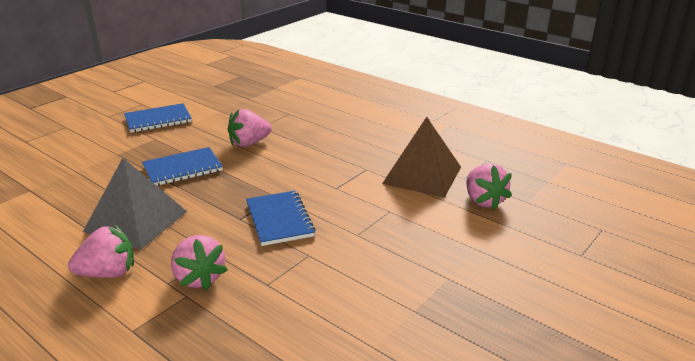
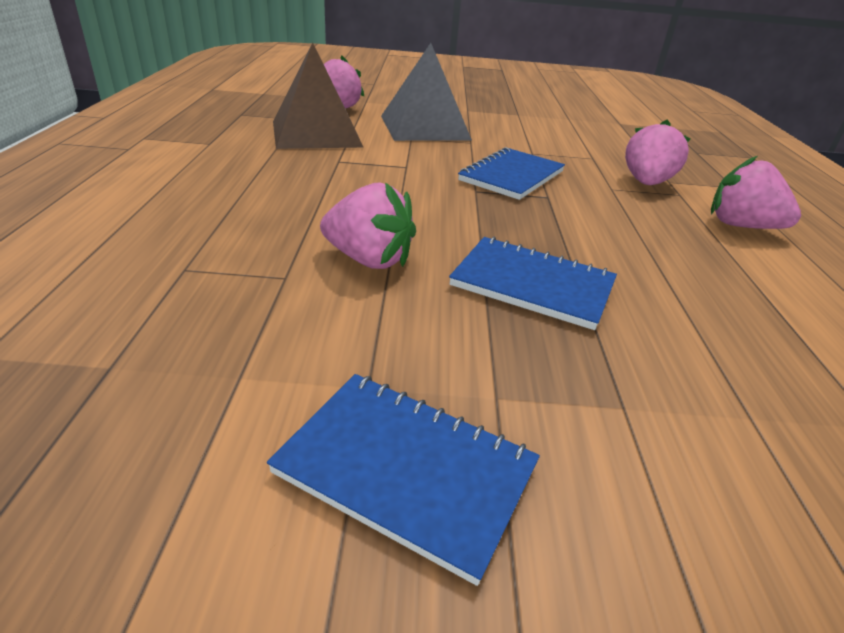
camera: 130 degrees left, 5 degrees up
(136, 221) = (676, 254): grey pyramid -> grey pyramid (424, 127)

